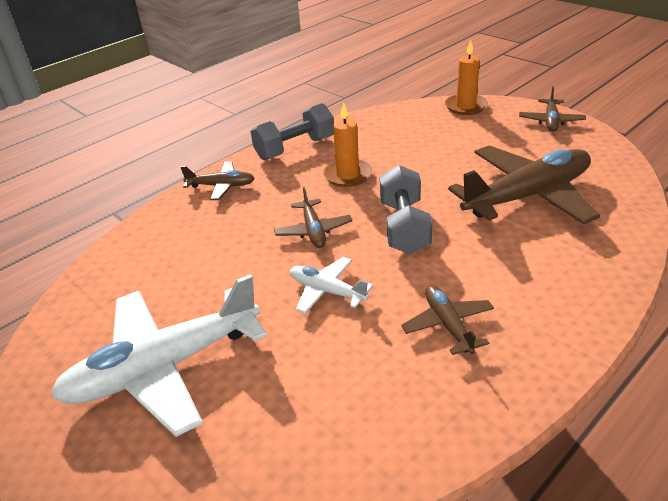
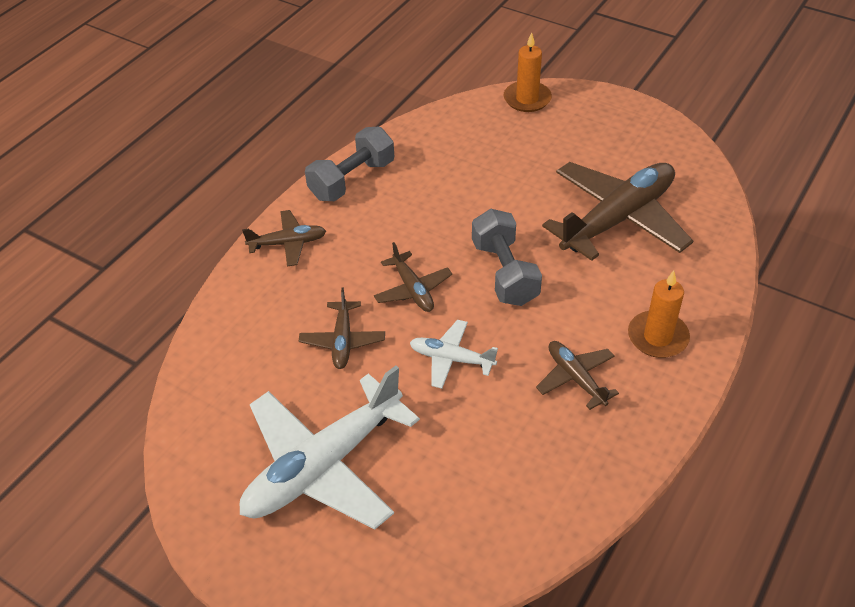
camera: 15 degrees left, 10 degrees up
(348, 175) = (425, 212): orange candle -> orange candle (657, 337)
(550, 121) = (623, 113): brown plane -> brown plane (343, 341)

